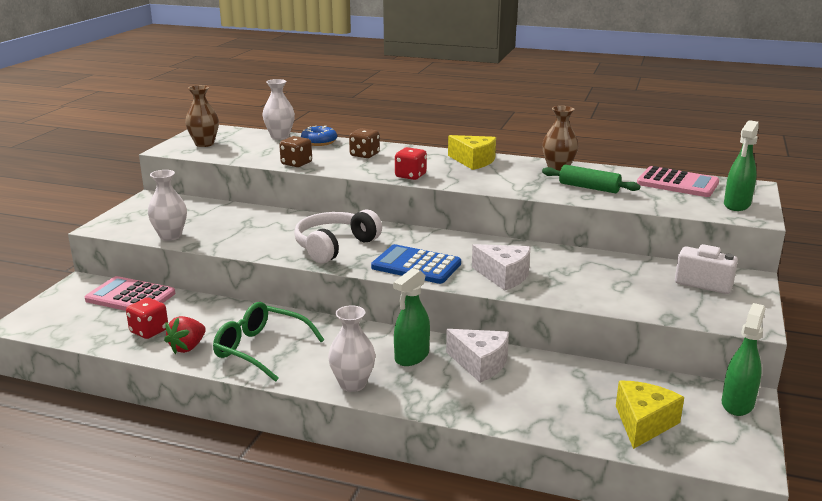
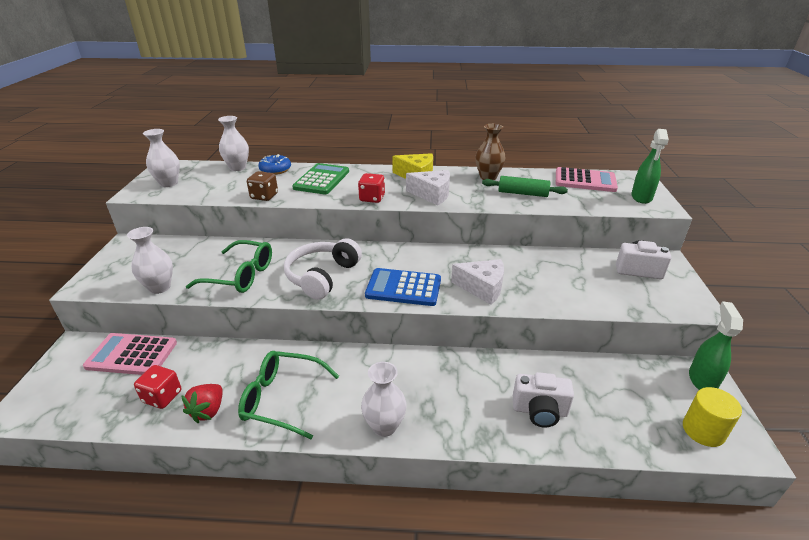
camera: 15 degrees left, 10 degrees up
(204, 144) = (169, 183): brown vase -> white vase
(252, 236) = (241, 275): none -> green glasses
(364, 155) = (321, 180): brown dice -> green calculator
(411, 357) = (424, 380): green spray bottle -> none
(480, 364) = (485, 376): white cheese -> white cheese (432, 194)
(524, 399) = (540, 411): none -> white camera
(643, 423) = (646, 419): yellow cheese -> none
(704, 442) = (703, 430): none -> yellow cylinder

